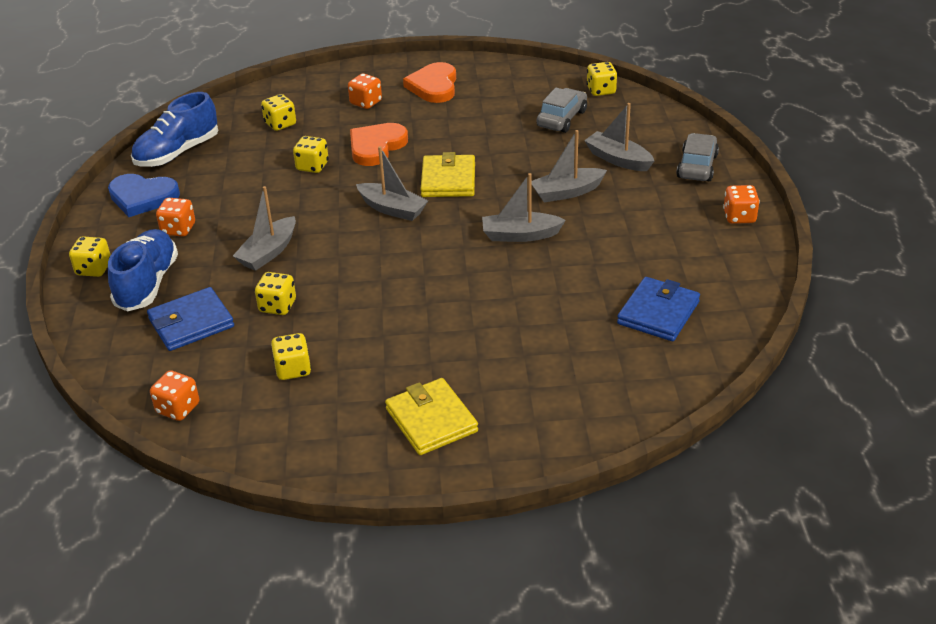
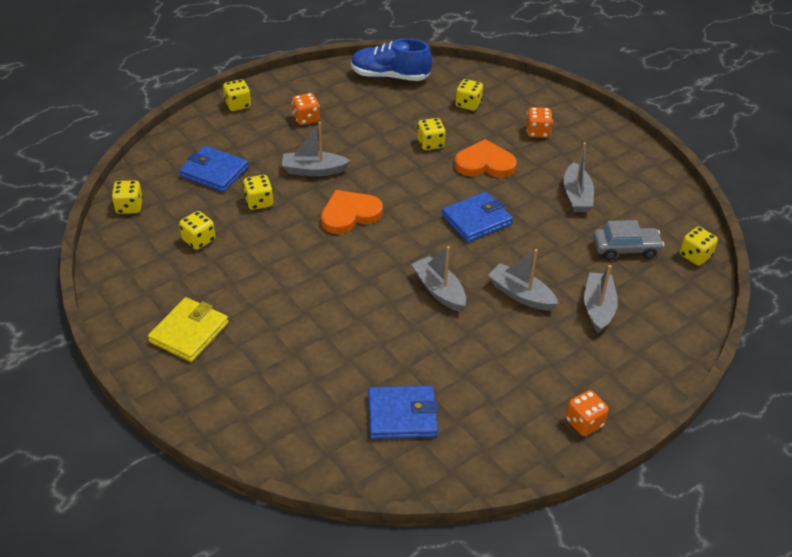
camera: 55 degrees right, 5 degrees up
(142, 197) = (327, 86): blue heart -> none
(147, 284) = (240, 134): blue shoe -> none
(178, 408) = (129, 207): orange dice -> yellow dice
(392, 209) = (413, 207): grey boat -> grey boat (576, 196)
(434, 86) = (597, 157): orange heart -> orange heart (349, 214)
(448, 180) = (476, 220): yellow wallet -> blue wallet
(697, 166) = (637, 365): grey car -> none

